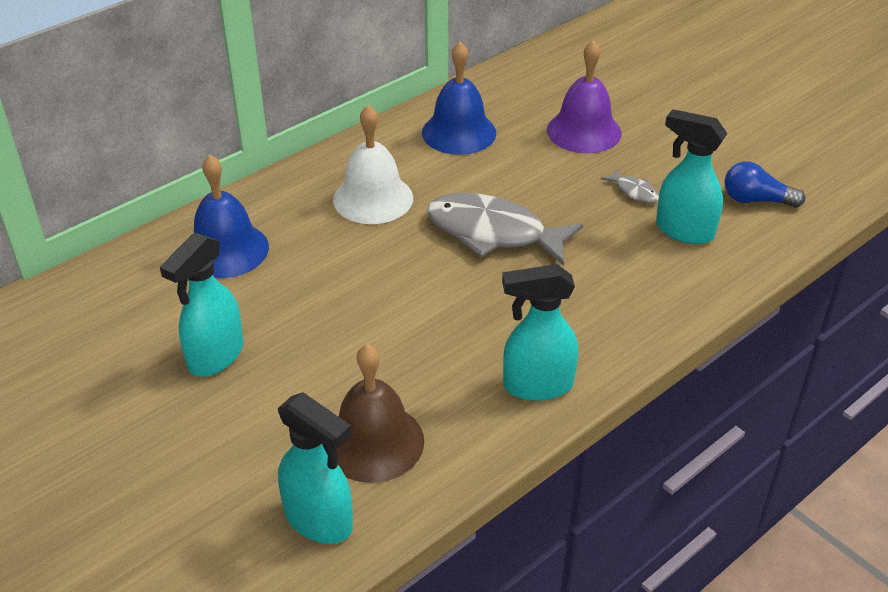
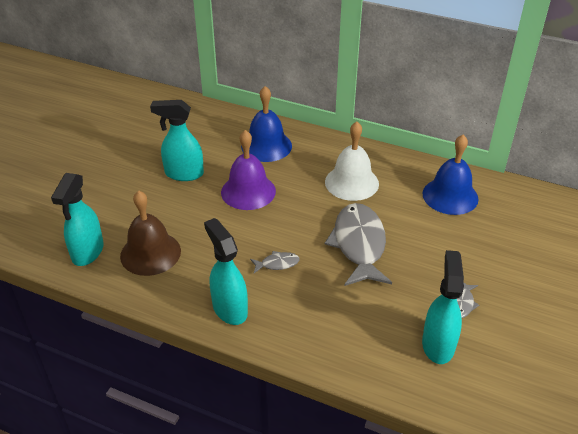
camera: 65 degrees right, 0 degrees up
(481, 315) = (277, 264): none -> grey fish
(584, 131) = (510, 256): purple bell -> purple bell (248, 191)
(756, 200) = (513, 382): blue light bulb -> none

